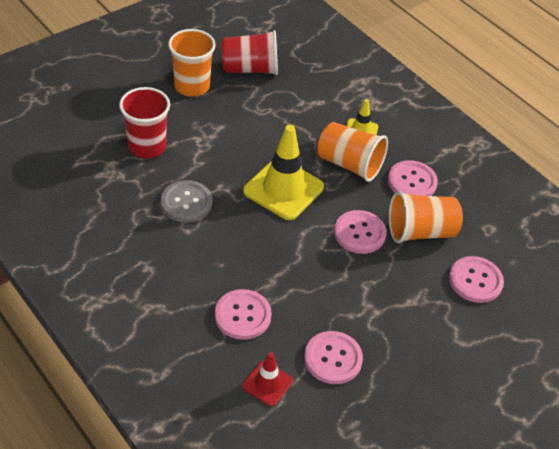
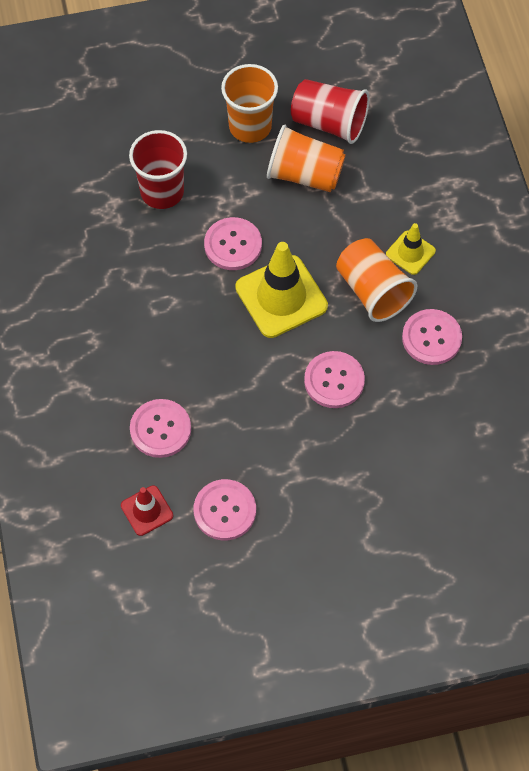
camera: 30 degrees right, 15 degrees up
(186, 203) = (169, 277): grey button -> none
(420, 232) = (402, 403): orange cup -> orange cup (305, 175)
(475, 280) = (427, 484): pink button -> pink button (233, 245)

